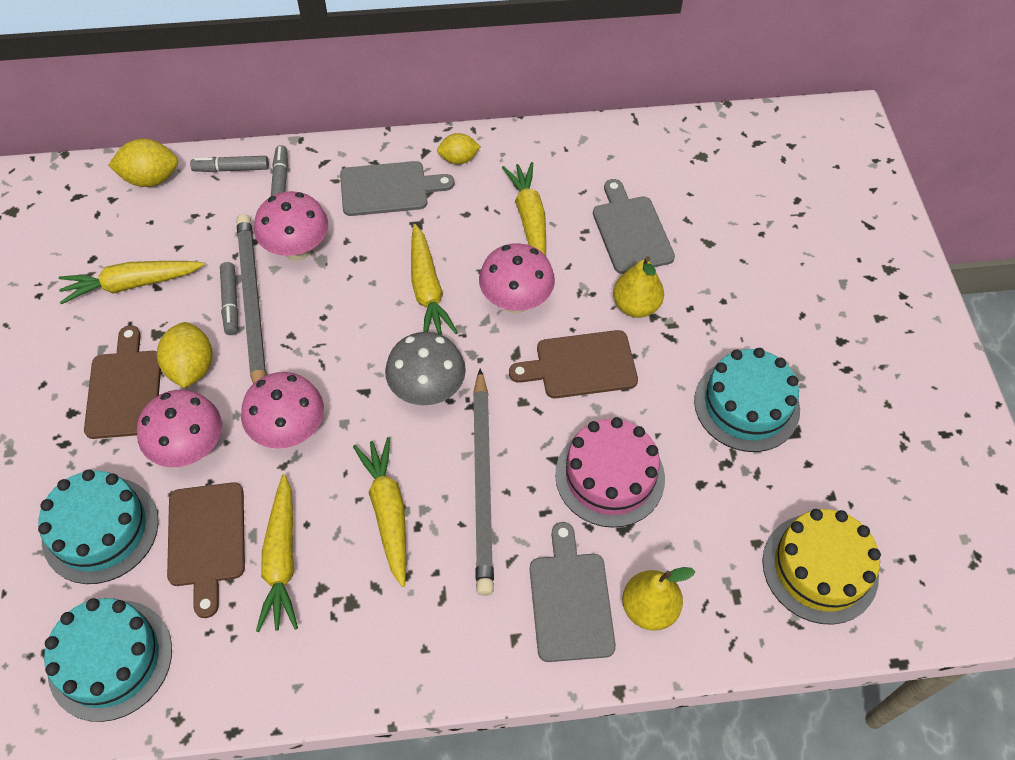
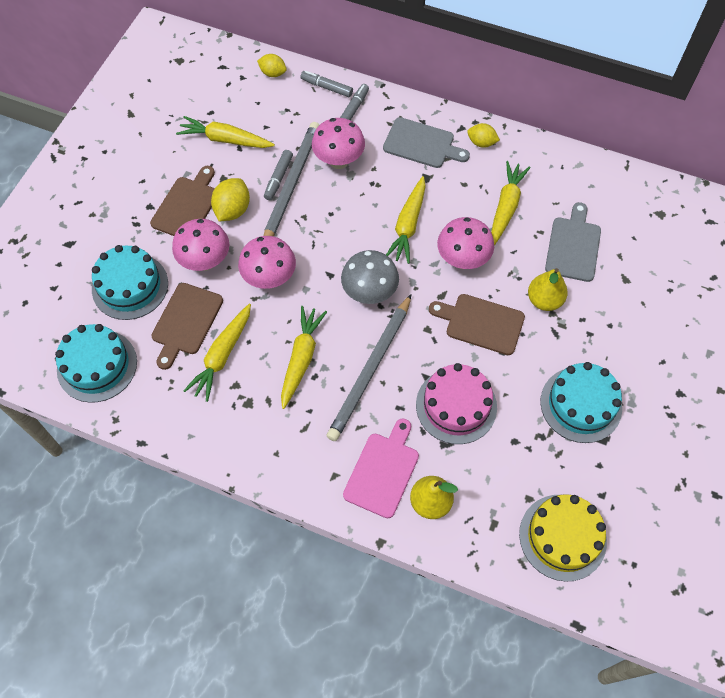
camera: 30 degrees right, 5 degrees up
(150, 179) = (273, 73): yellow lemon -> yellow lemon, size x0.66
(570, 601) = (382, 471): grey cutting board -> pink cutting board

